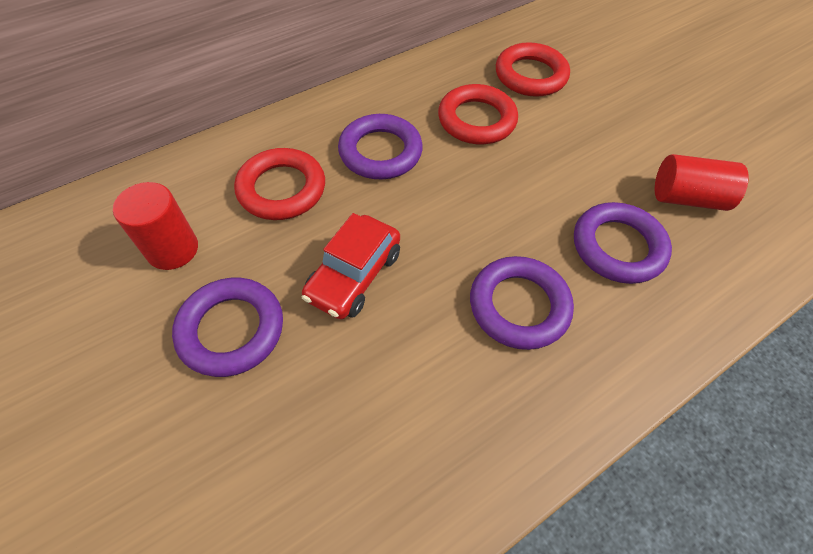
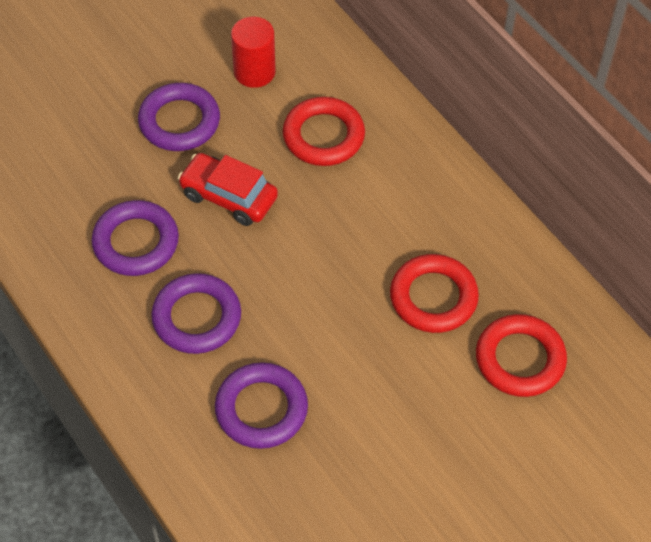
camera: 90 degrees right, 0 degrees up
(380, 152) = (377, 210): purple ring -> purple ring (136, 242)
(687, 198) = (328, 491): red cylinder -> none

